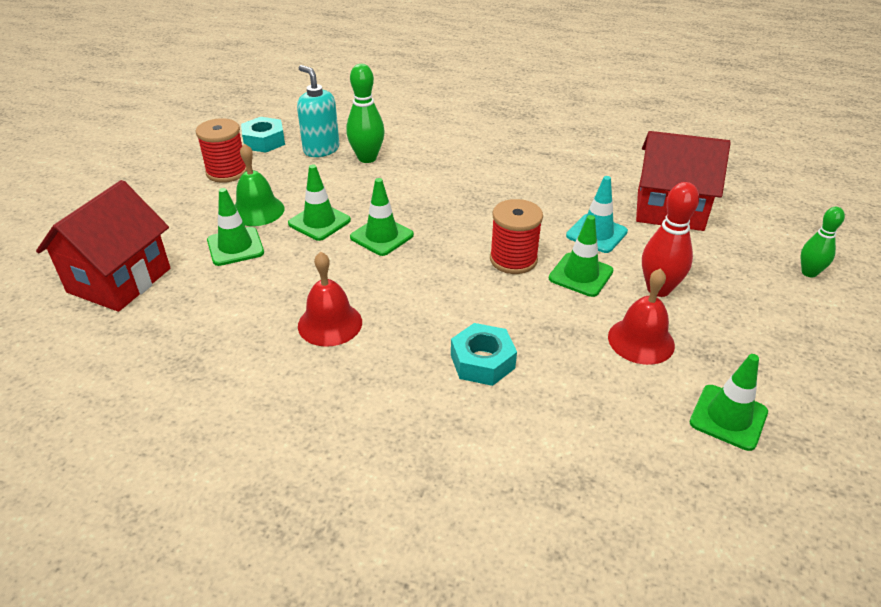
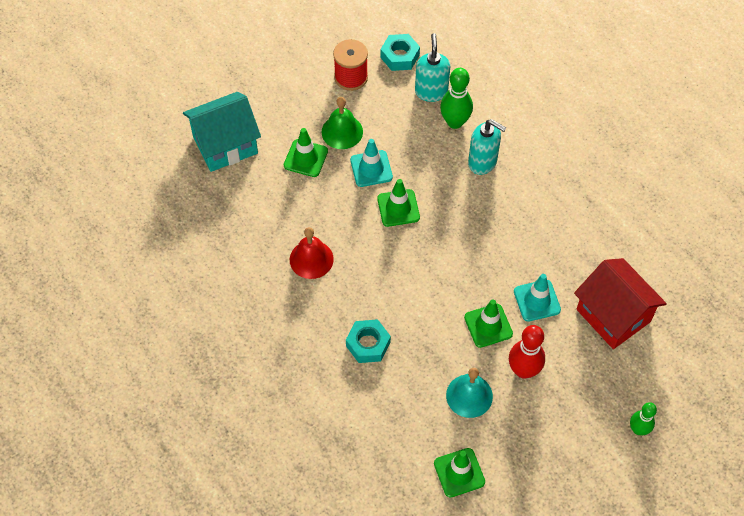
camera: 40 degrees right, 20 degrees up
(119, 280) = (225, 145): red house -> turquoise house
(319, 222) = (371, 168): green traffic cone -> turquoise traffic cone
(425, 171) = (482, 162): none -> turquoise soap dispenser
(513, 259) = (460, 284): red spool -> none
(641, 340) = (469, 395): red bell -> turquoise bell

